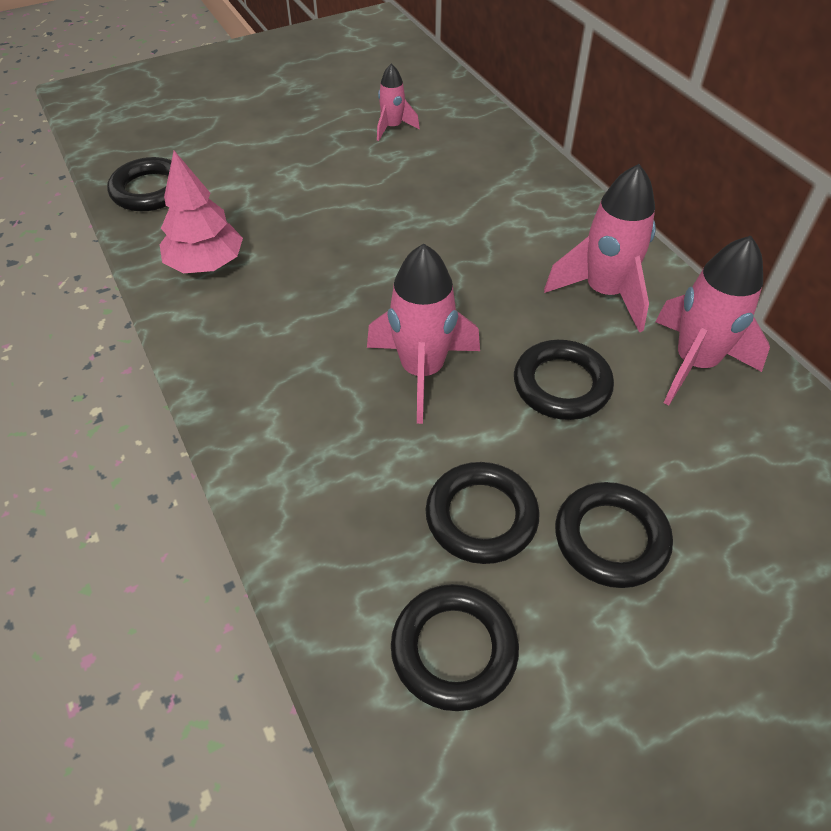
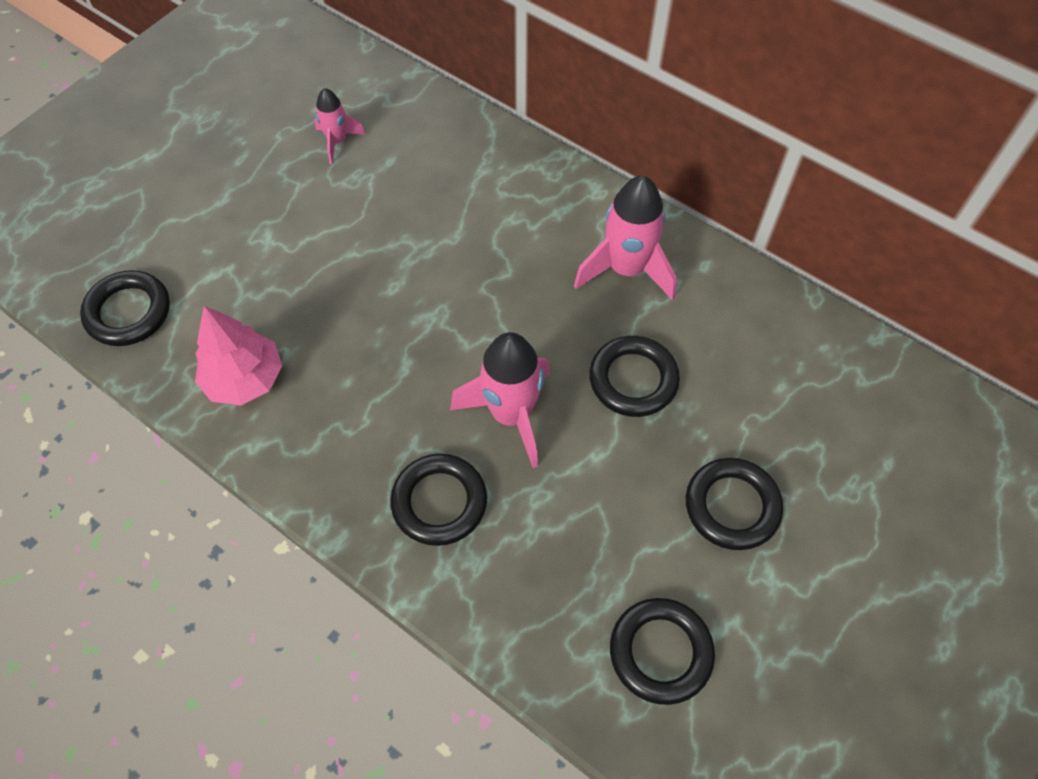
camera: 25 degrees left, 10 degrees up
(481, 517) = (627, 531): black ring -> black ring (439, 502)
(694, 363) = (728, 315): pink rocket -> none

